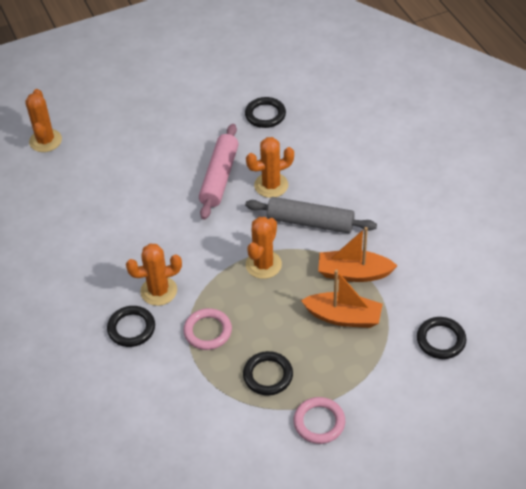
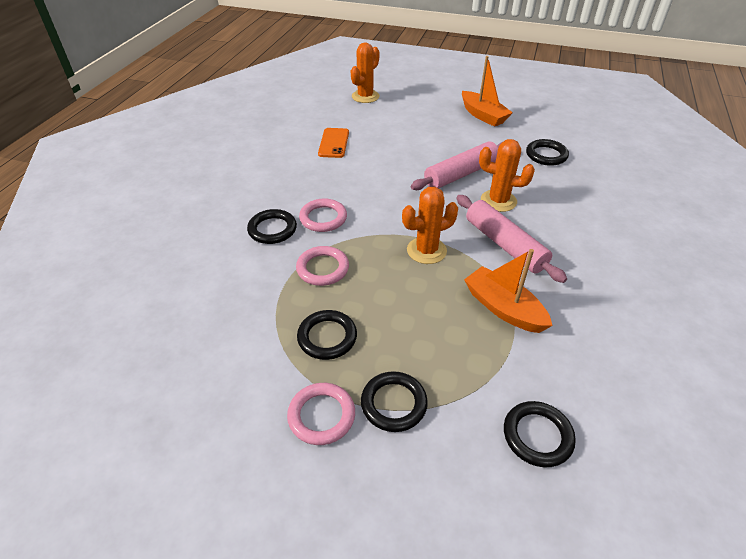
camera: 40 degrees right, 5 degrees down
(80, 213) = (333, 143): none -> orange phone
(159, 291) = (323, 218): orange cactus -> pink ring
(310, 222) = (504, 245): grey rolling pin -> pink rolling pin
(343, 317) = (453, 338): orange boat -> orange boat (483, 115)
(351, 383) = (393, 403): none -> black ring

